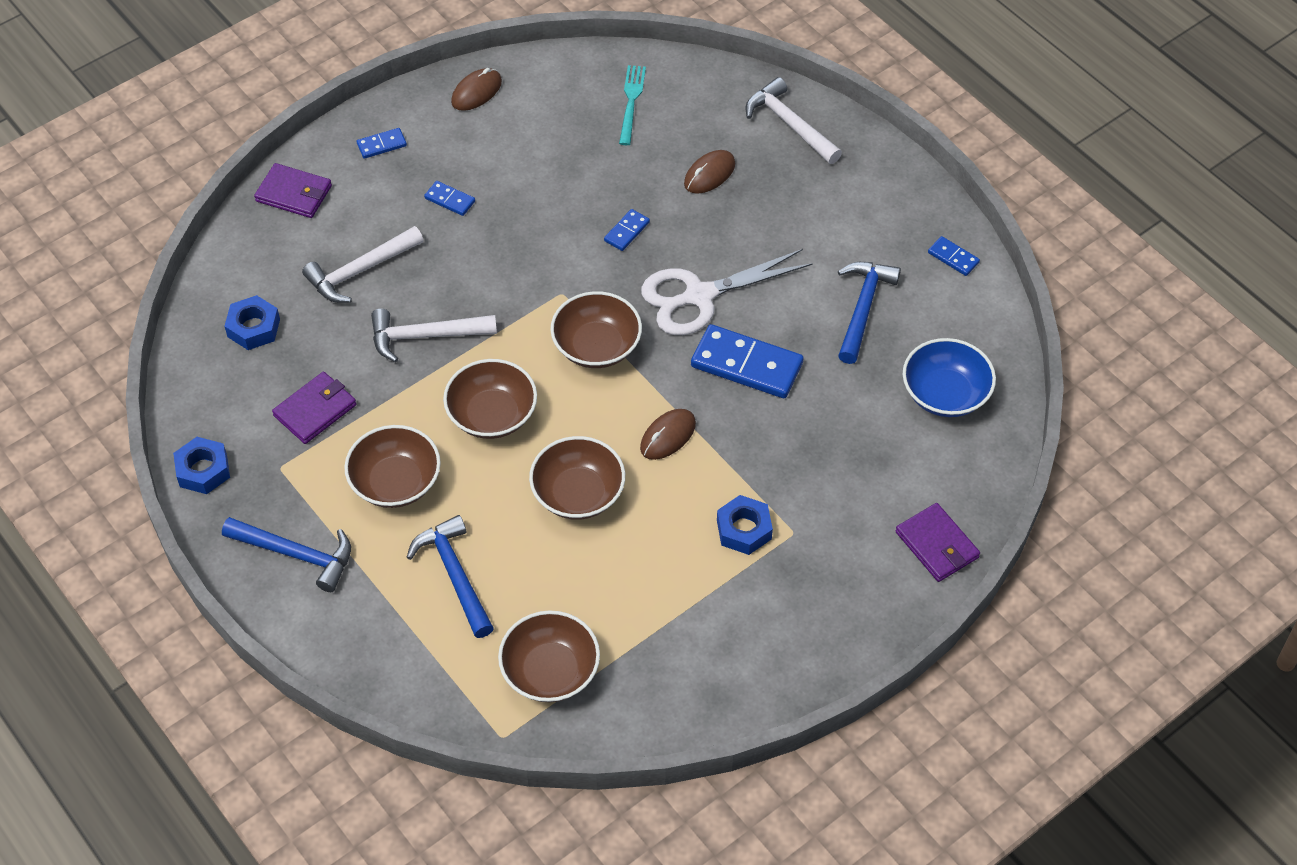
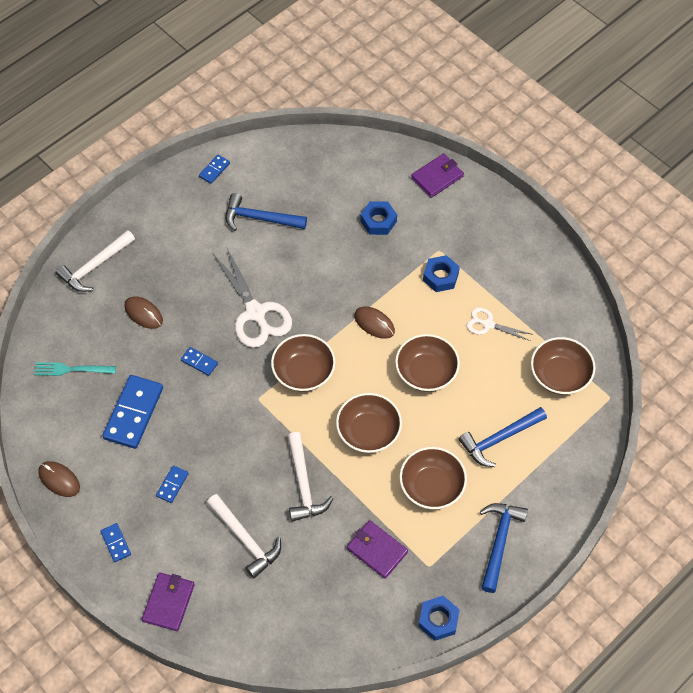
camera: 95 degrees left, 5 degrees up
(253, 328) = (305, 608): blue nut -> blue nut (378, 221)
(652, 584) = (488, 324): none -> white scissors
(746, 365) = (312, 282): blue domino -> blue domino (134, 413)
(945, 394) = (325, 174): blue bowl -> none

